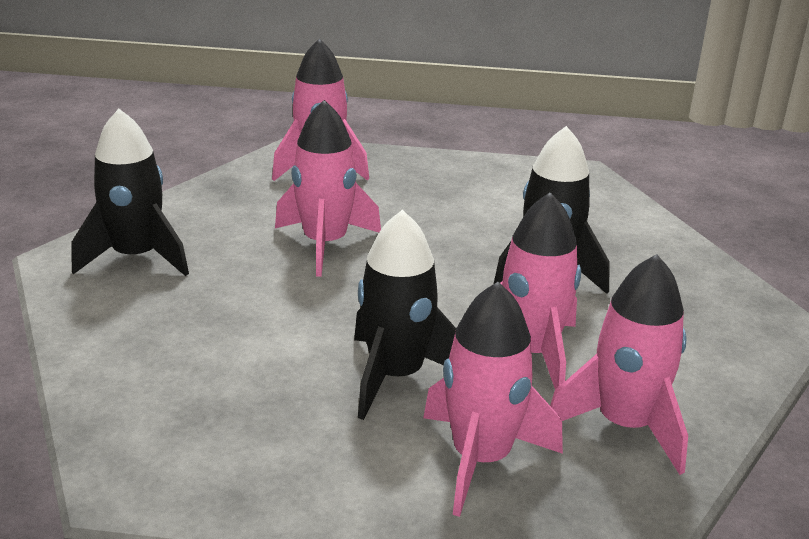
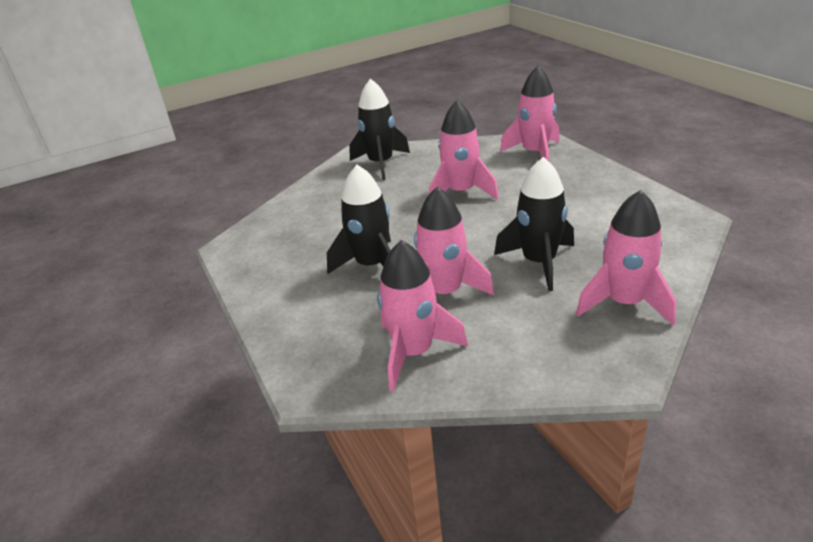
camera: 60 degrees right, 5 degrees up
(481, 459) = (332, 319): pink rocket -> pink rocket (624, 303)

